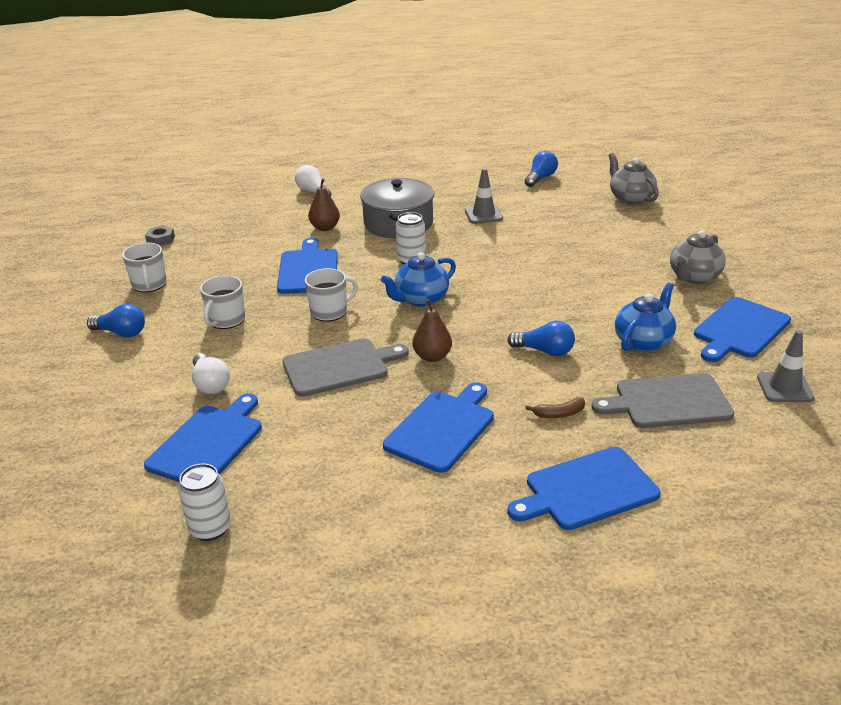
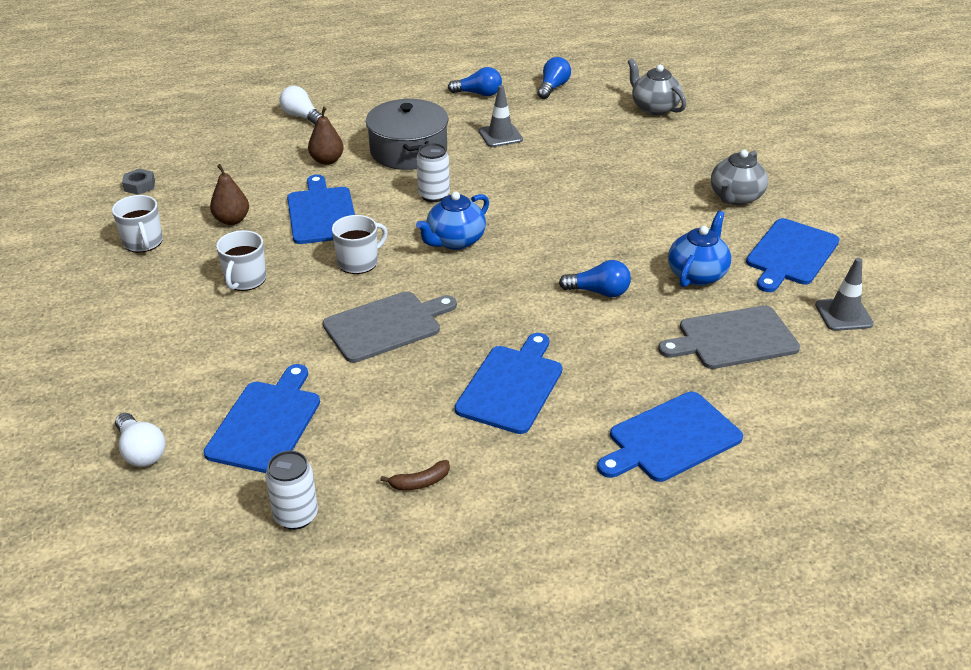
camera: 10 degrees left, 5 degrees up
(121, 333) = (129, 303): blue light bulb -> blue light bulb (478, 94)
(210, 384) = (249, 356): white light bulb -> white light bulb (141, 451)
(432, 356) = (483, 307): brown pear -> brown pear (232, 220)
(558, 414) = (627, 360): brown banana -> brown banana (420, 482)

